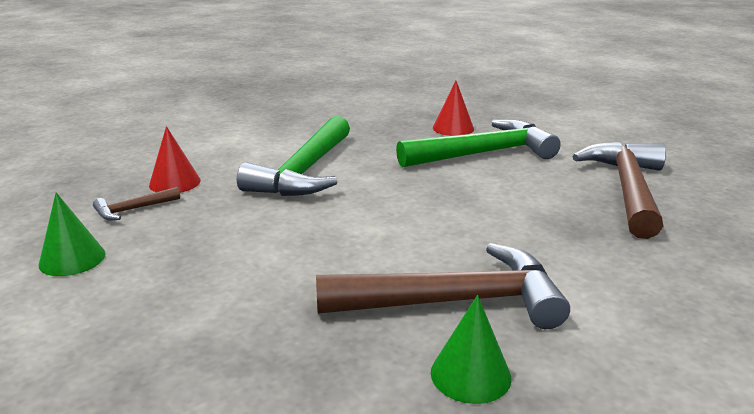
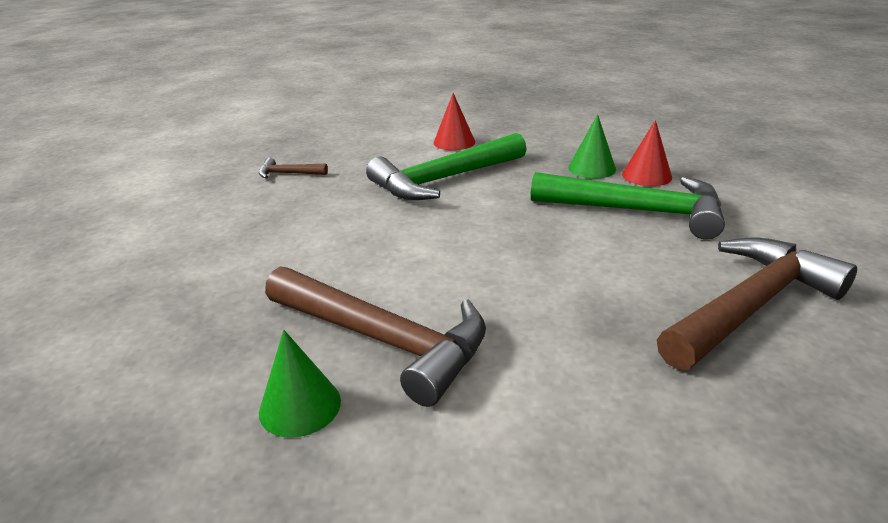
camera: 40 degrees right, 5 degrees up
(72, 259) = (209, 198): green cone -> green cone (592, 168)
(175, 182) = (342, 161): red cone -> red cone (454, 142)

